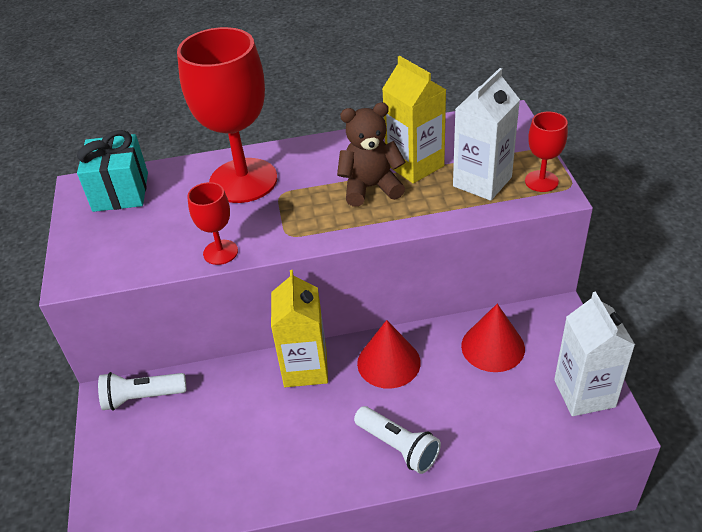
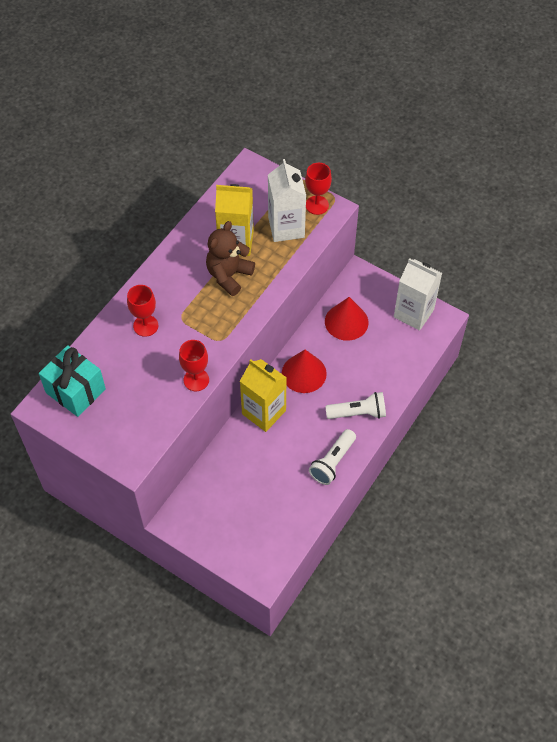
camera: 50 degrees left, 15 degrees up
(142, 397) = (194, 503): white flashlight -> white flashlight (332, 462)
(243, 180) = (145, 326): red goblet -> red goblet, size x0.46

